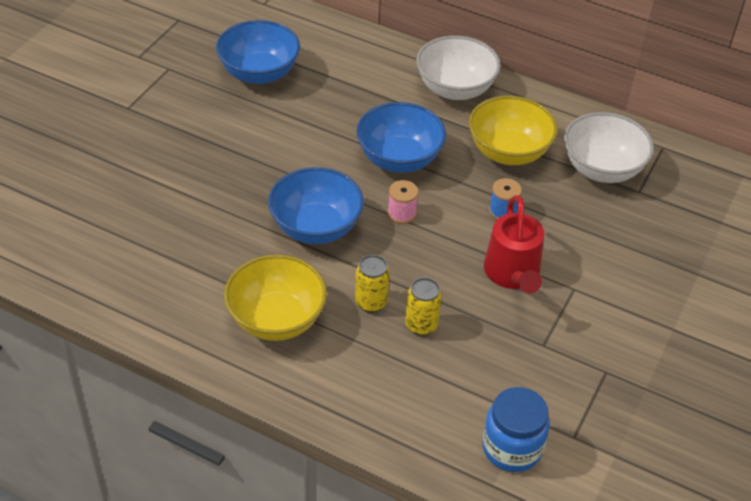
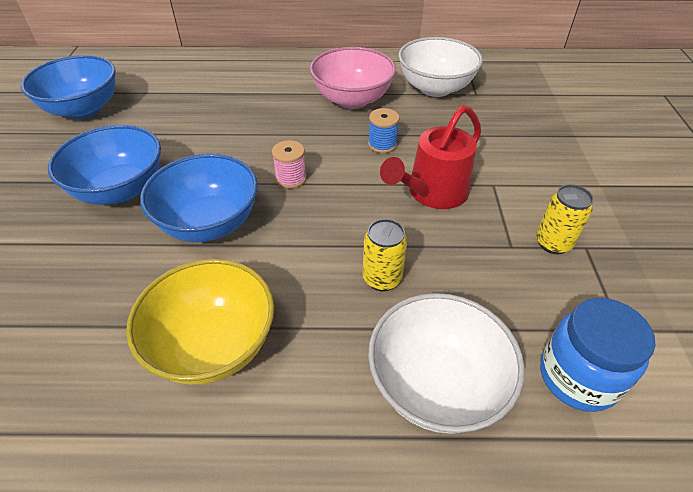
camera: 25 degrees left, 0 degrees up
(371, 302) = (313, 277): yellow can -> yellow can (553, 243)
(399, 159) = (259, 135): blue bowl -> blue bowl (120, 190)
(455, 89) = (276, 70): white bowl -> white bowl (436, 385)
(508, 152) = (352, 99): yellow bowl -> pink bowl
(513, 275) = (432, 193): red watering can -> red watering can turned 75 degrees clockwise

